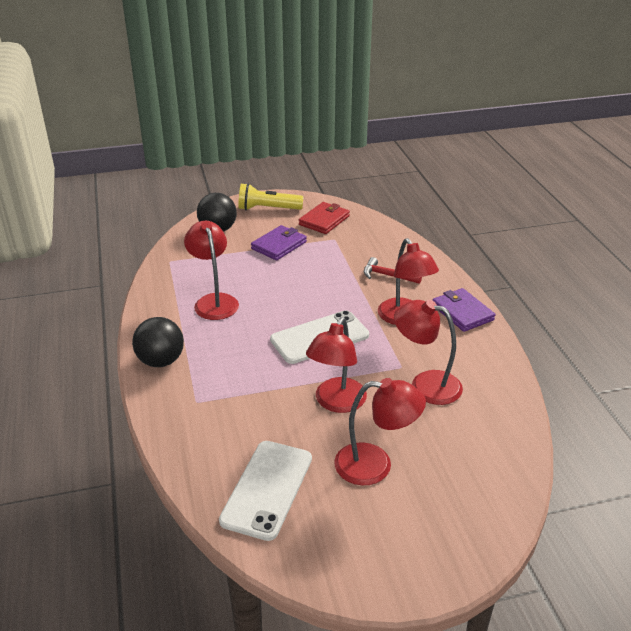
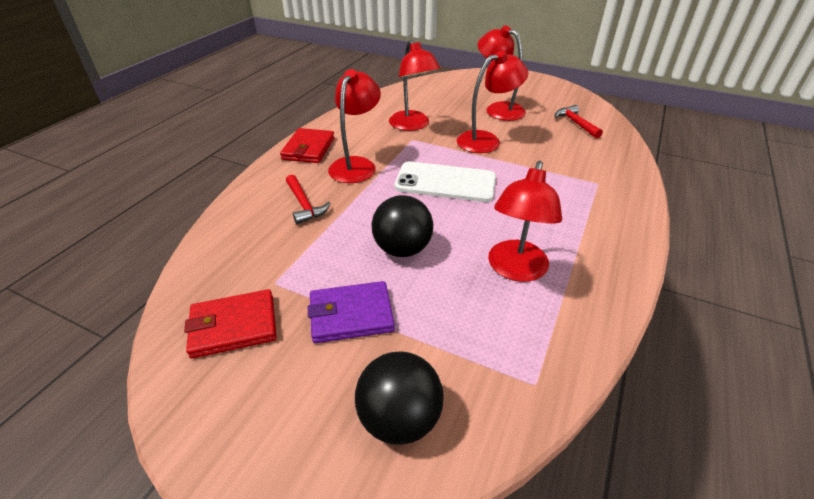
camera: 140 degrees left, 5 degrees up
(161, 361) = (617, 229): black ball -> black ball (402, 249)
(267, 489) = (576, 123): white phone -> red hammer
(268, 209) = (263, 421): yellow flashlight -> none
(462, 312) = (308, 149): purple wallet -> red wallet

